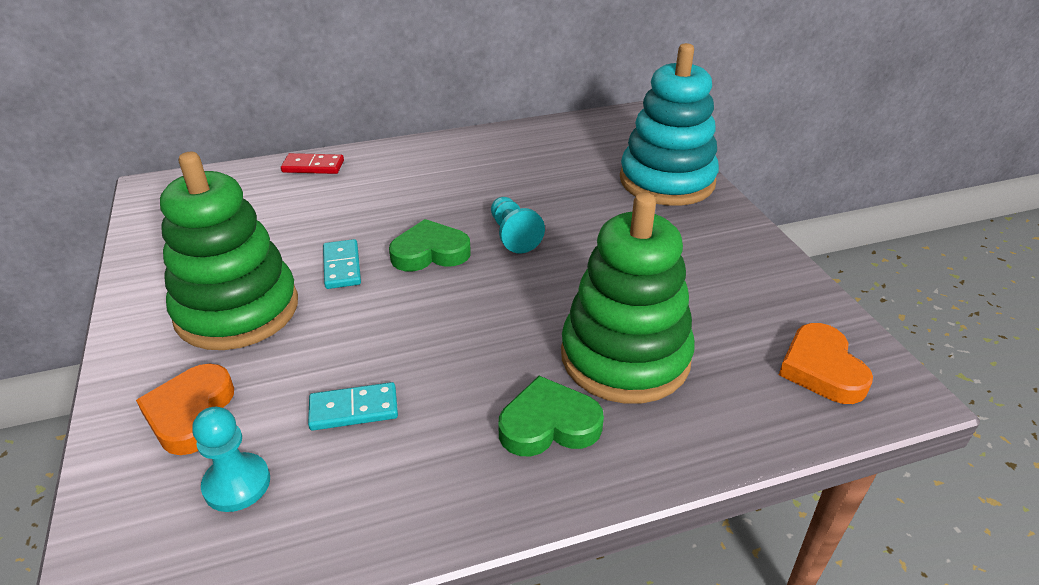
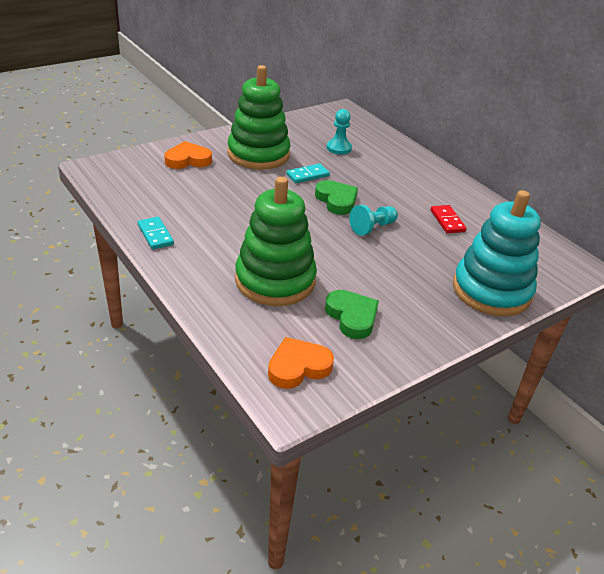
camera: 70 degrees right, 0 degrees up
(237, 484) = (153, 179): turquoise pawn -> turquoise pawn (339, 148)
(313, 166) = (397, 147): red domino -> red domino (447, 221)
(354, 409) = (203, 199): turquoise domino -> turquoise domino (155, 235)
(549, 424) = (212, 257): green heart -> green heart (352, 317)

